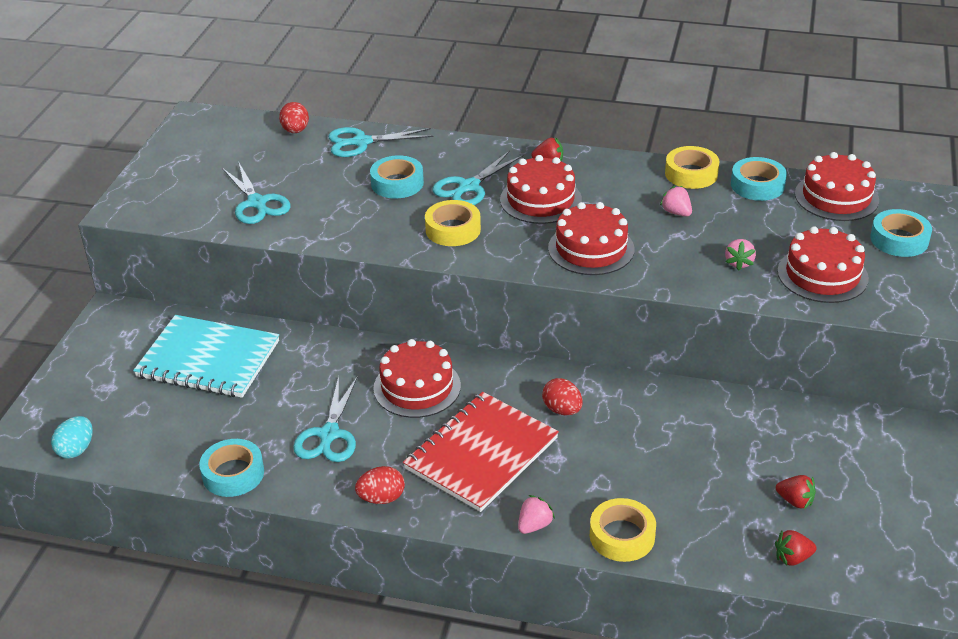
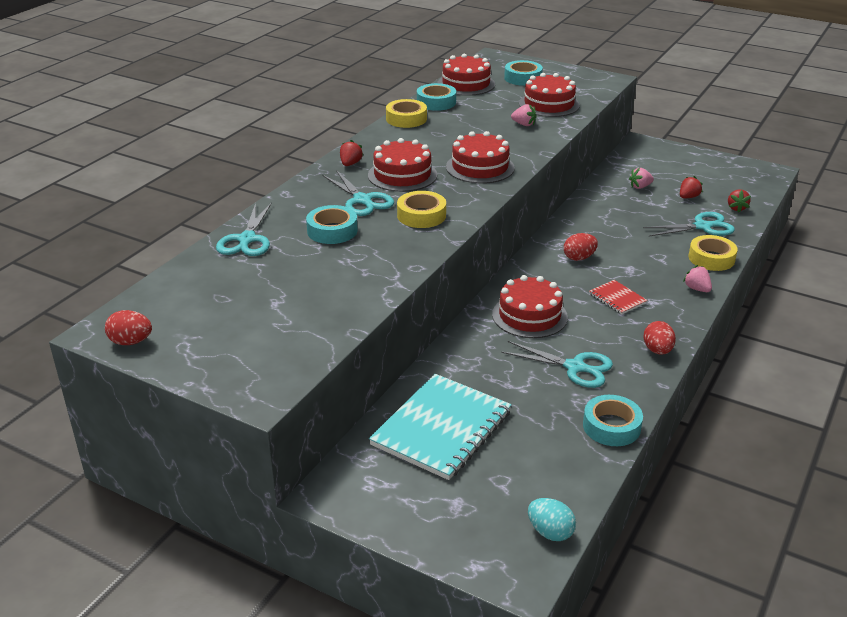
camera: 75 degrees left, 5 degrees down
(257, 203) = (312, 306): turquoise scissors -> turquoise scissors (703, 227)
(295, 131) = (192, 272): red egg -> red egg (131, 342)
(481, 453) = (617, 298): red notebook -> red notebook, size x0.46
(676, 212) = (452, 132): pink strawberry -> pink strawberry (640, 187)

